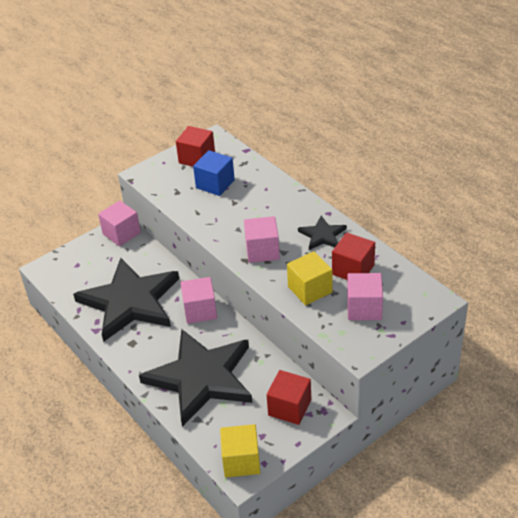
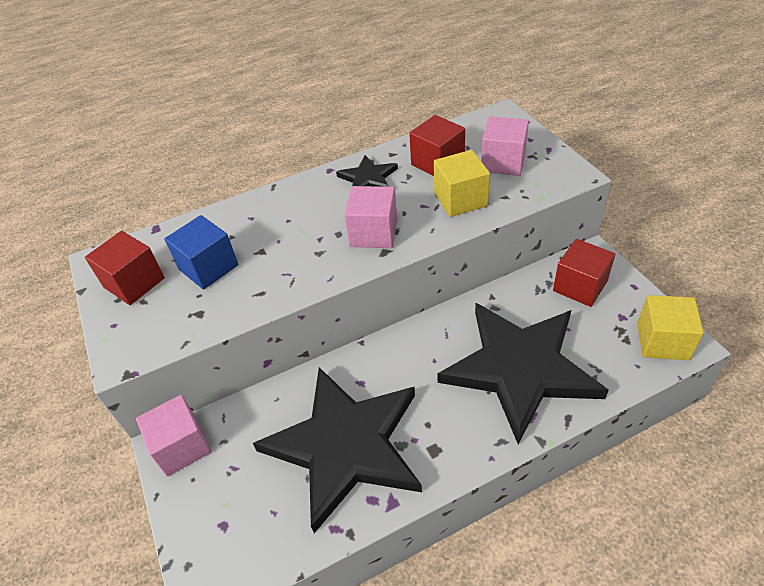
camera: 75 degrees left, 5 degrees up
(200, 310) = (394, 357): pink cube -> none

